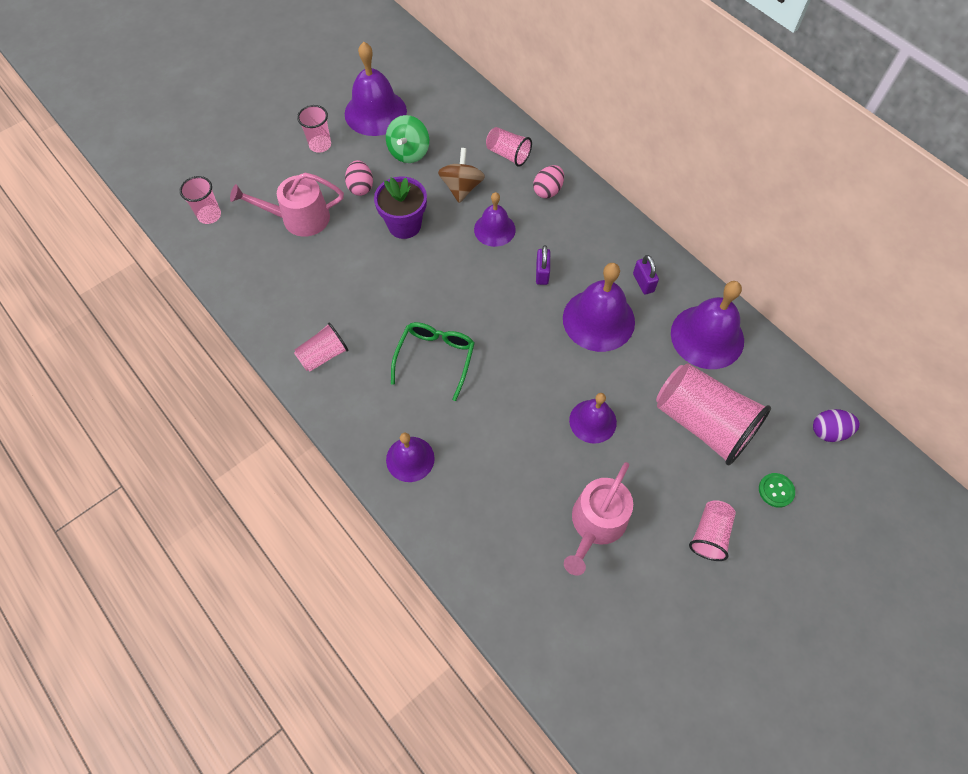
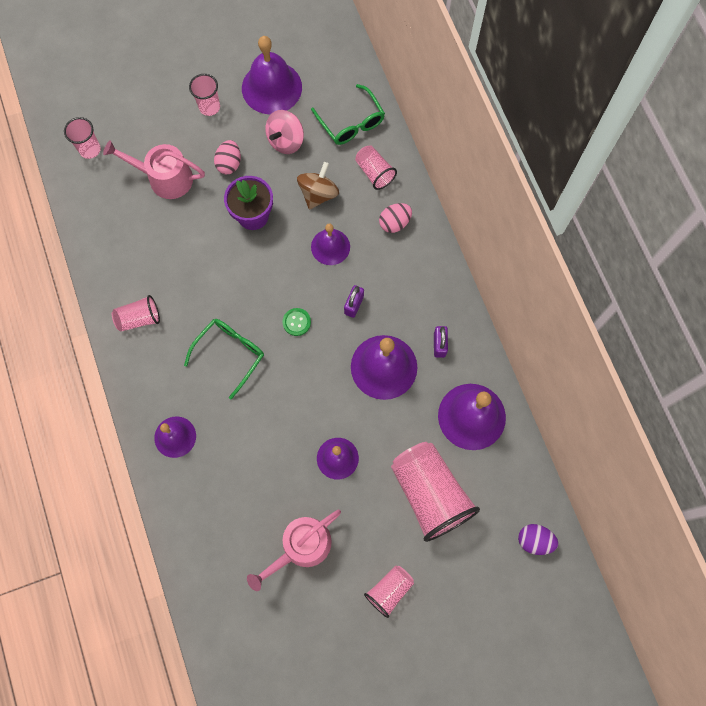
camera: 20 degrees right, 10 degrees up
(409, 152) = (286, 141): green spinning top -> pink spinning top
(466, 120) = (351, 123): none -> green glasses
(776, 490) = (462, 574): green button -> green button (296, 322)

